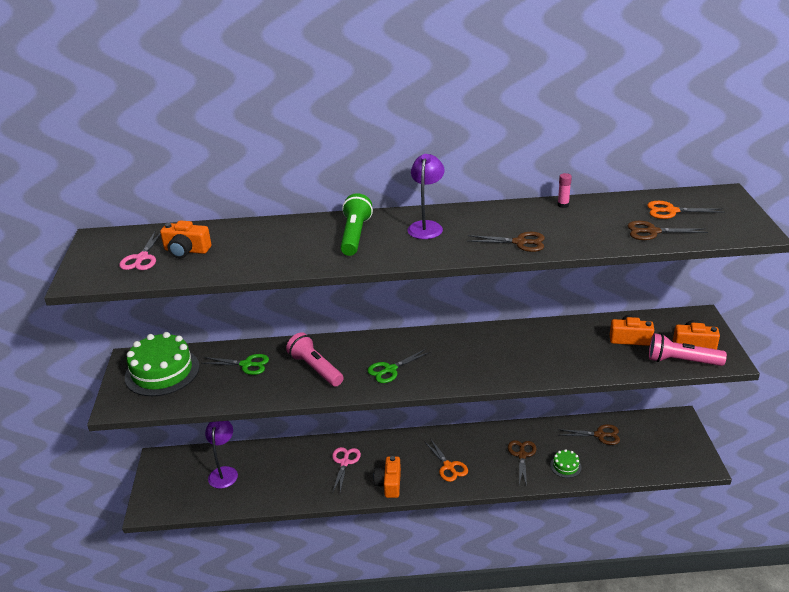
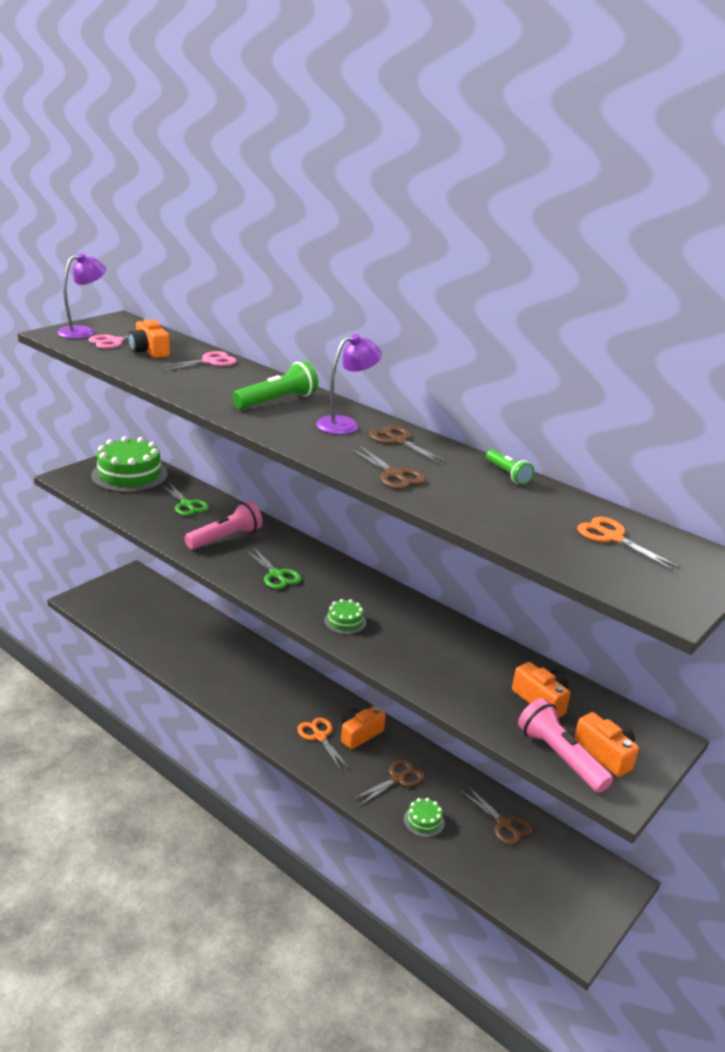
camera: 40 degrees right, 5 degrees down
(224, 472) = (158, 613): purple lamp -> purple lamp (83, 332)
(315, 368) = (226, 538): pink flashlight -> pink flashlight turned 45 degrees clockwise
(344, 462) = (246, 670): pink scissors -> pink scissors (209, 362)
(389, 484) = (253, 711): orange camera -> orange camera (359, 734)
(390, 370) = (276, 575): green scissors -> green scissors turned 135 degrees counterclockwise
(448, 466) = (320, 736): orange scissors -> orange scissors turned 135 degrees clockwise
(476, 369) = (345, 621): none -> green cake
(563, 205) = (507, 474): pink glue stick -> green flashlight
(652, 232) = (545, 539): brown scissors -> brown scissors (398, 441)

